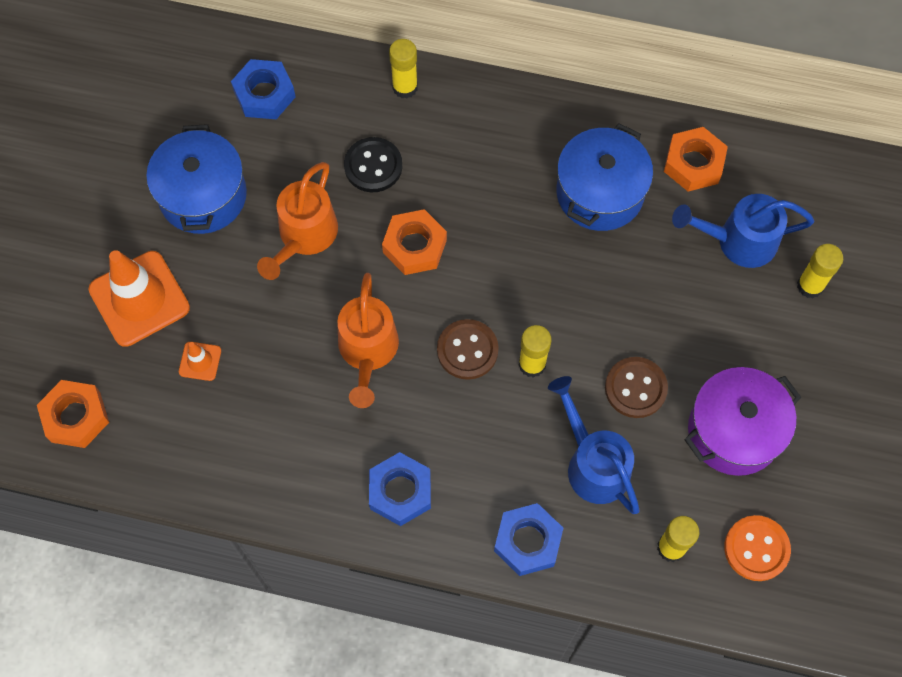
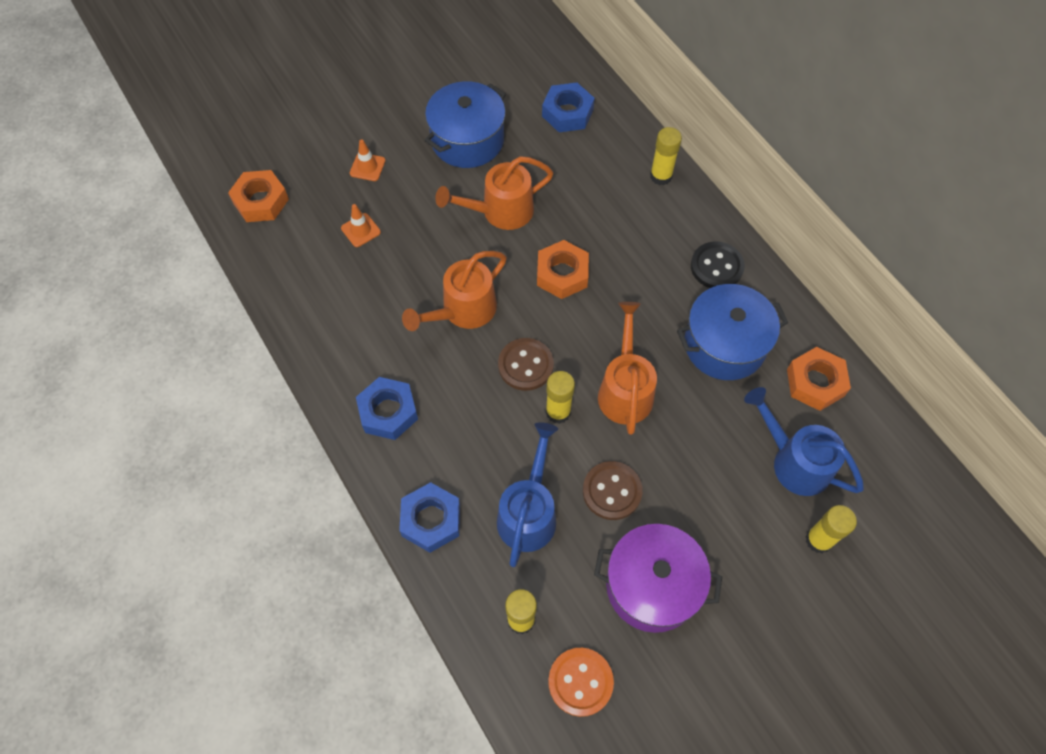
camera: 45 degrees right, 5 degrees down
(139, 299) = (367, 167): orange traffic cone -> orange traffic cone, size x0.46
(373, 166) = (588, 206): black button -> black button (716, 267)
(563, 298) = (625, 389): none -> orange watering can

